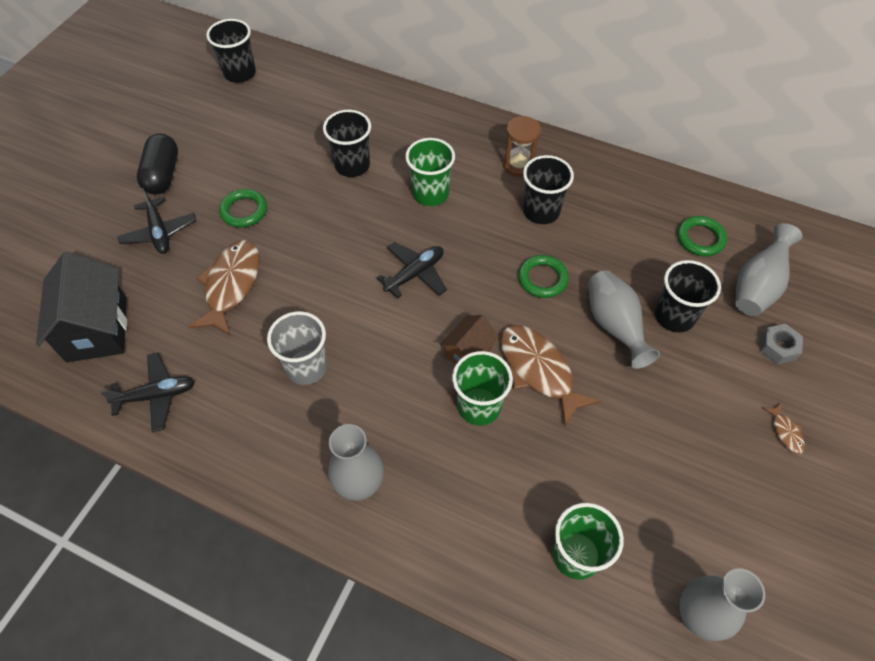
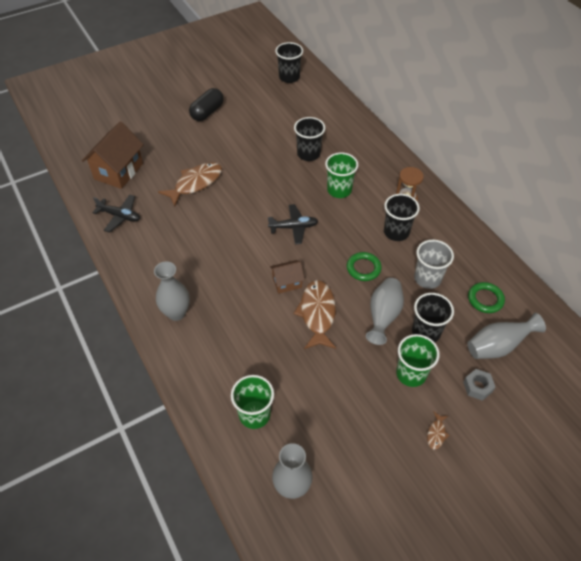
camera: 35 degrees right, 5 degrees down
(97, 329) = (118, 171): black house -> brown house
(159, 232) = (183, 140): black plane -> none
(244, 211) = (232, 150): green ring -> none
(306, 367) = (198, 242): grey cup -> grey cup (427, 278)
(479, 406) = (268, 312): green cup -> green cup (411, 374)

